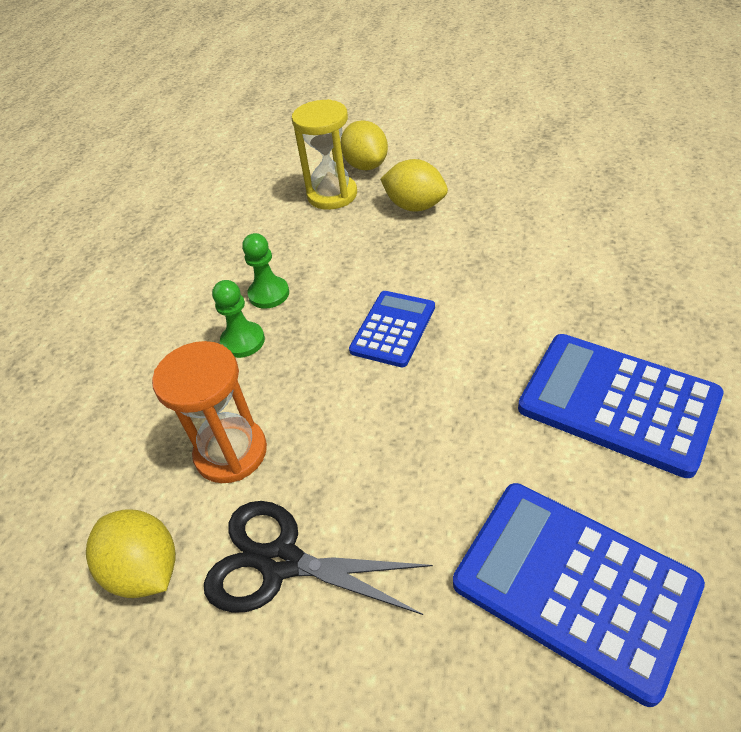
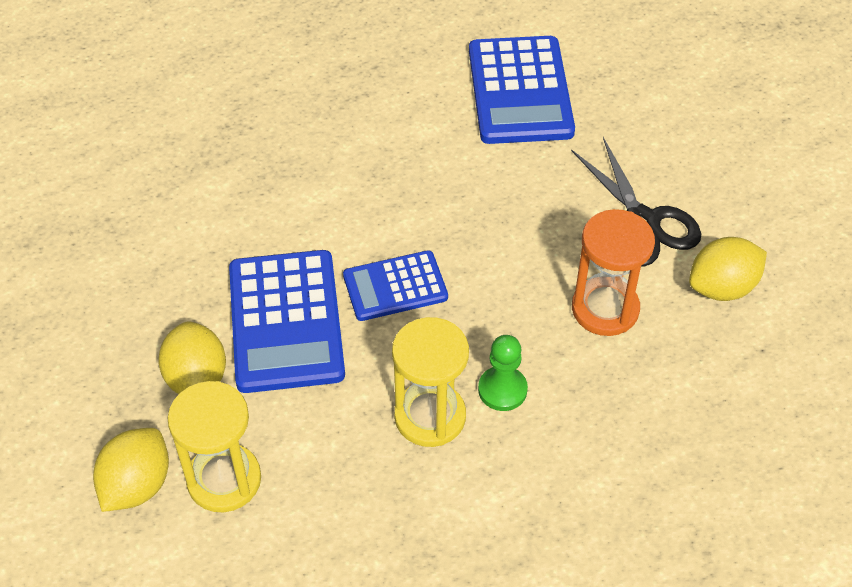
camera: 135 degrees left, 5 degrees up
(145, 569) = (722, 287): yellow lemon -> yellow lemon turned 60 degrees clockwise
(269, 294) = (430, 416): green pawn -> yellow hourglass
(617, 403) = (363, 122): blue calculator -> blue calculator (286, 321)

